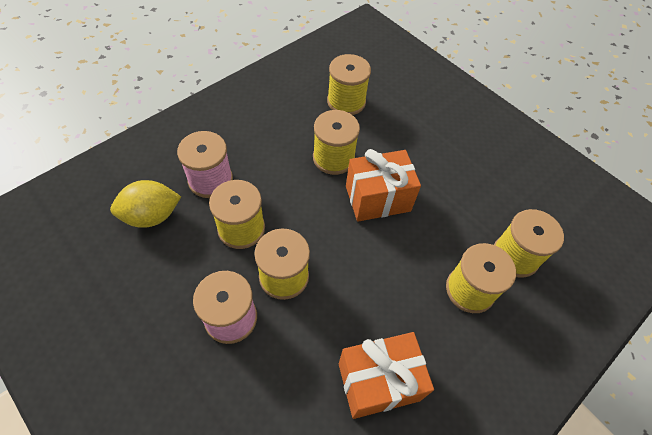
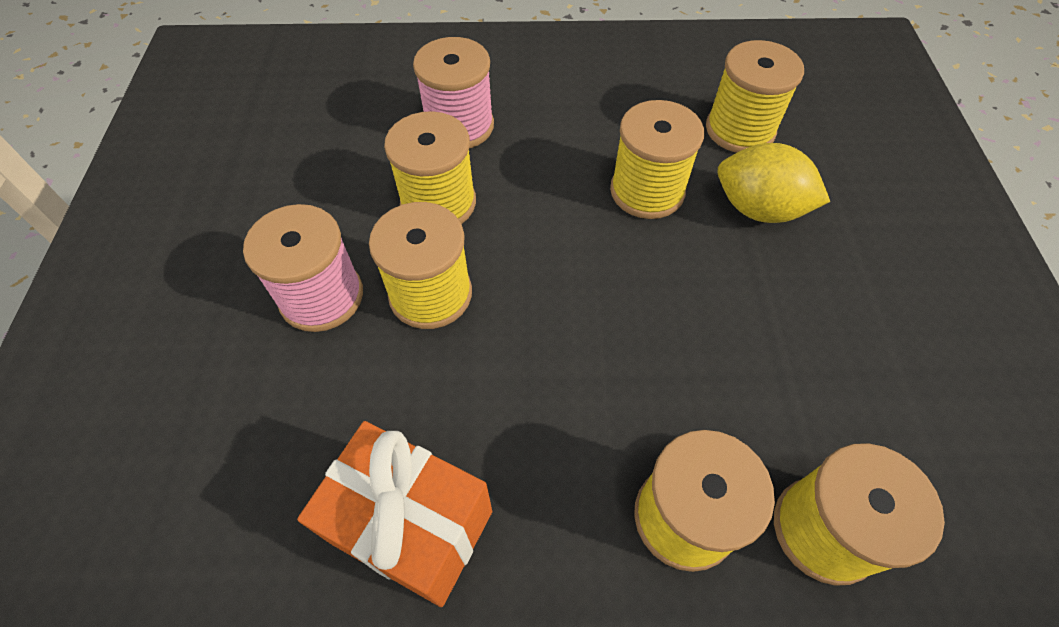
camera: 45 degrees right, 0 degrees up
(151, 216) = (357, 127): yellow lemon -> yellow lemon (758, 209)
(378, 198) = (661, 283): orange gift -> none

